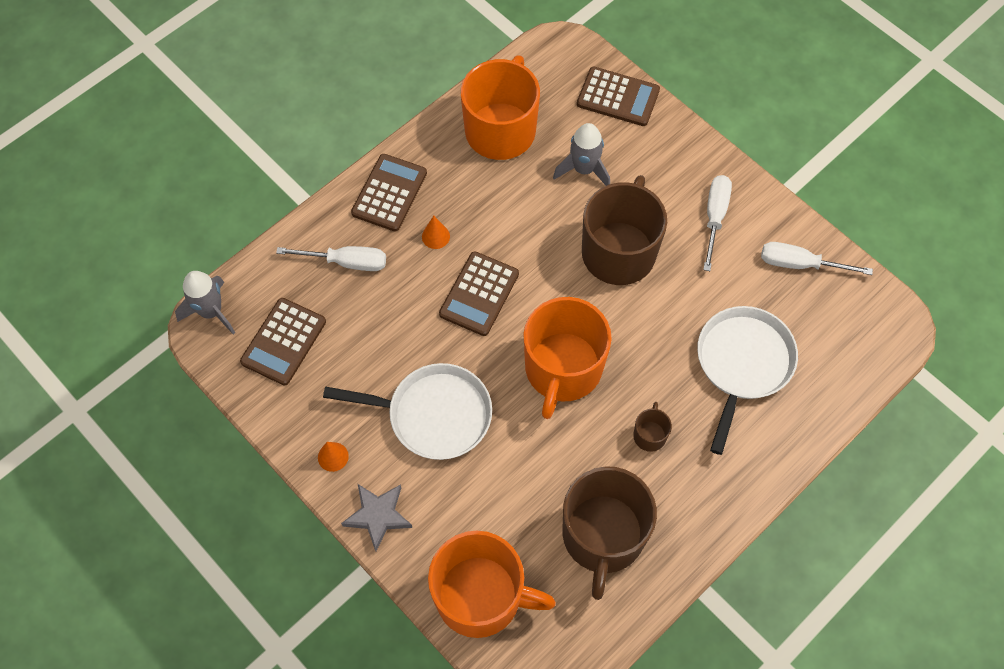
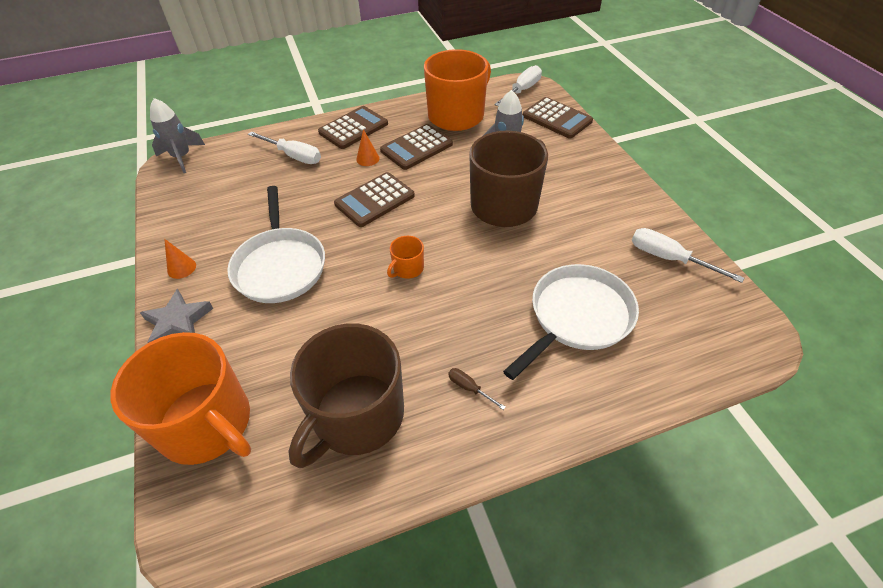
camera: 25 degrees right, 15 degrees down
(283, 342) = (212, 187): brown calculator -> brown calculator (416, 147)
(433, 415) = (280, 266): white pan -> white pan turned 45 degrees clockwise
(562, 369) = (407, 268): orange mug -> orange mug, size x0.42
(650, 435) = (455, 344): brown mug -> none
(682, 472) = (469, 388): none -> brown screwdriver
(714, 217) = (601, 205): white screwdriver -> white screwdriver (522, 90)

